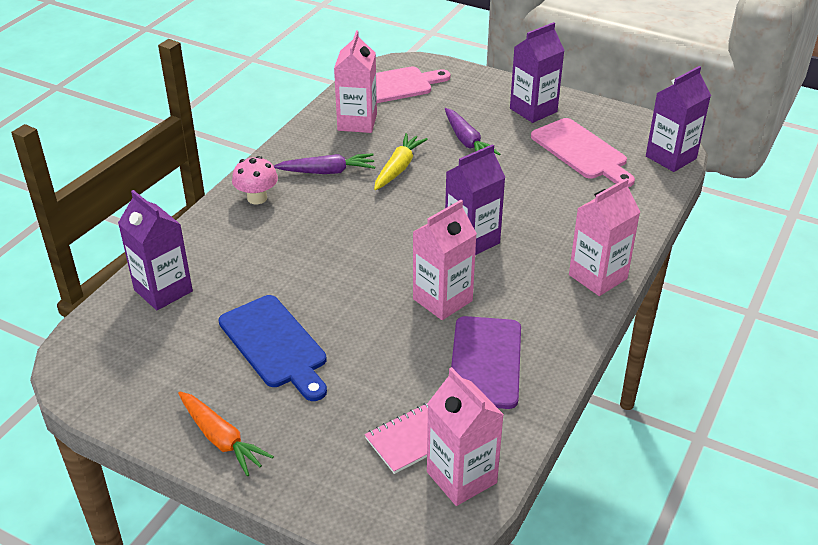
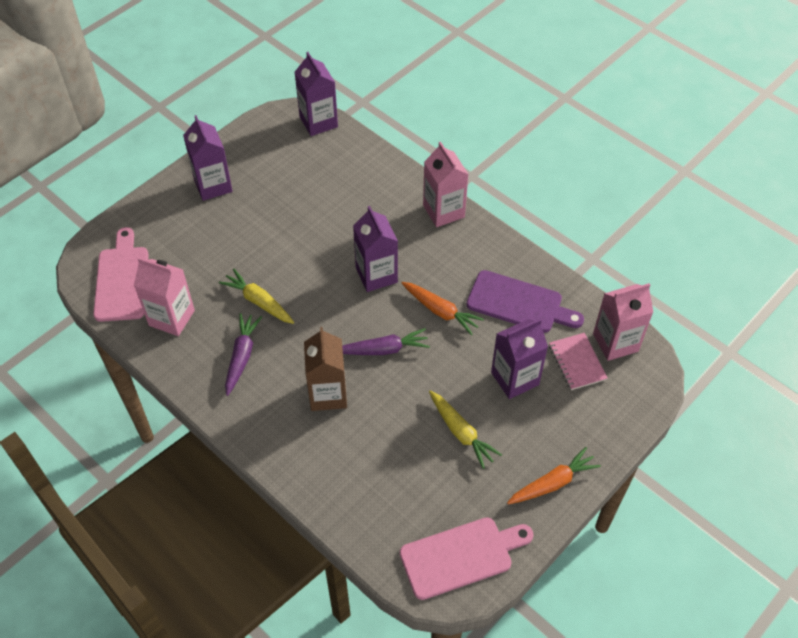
camera: 75 degrees left, 15 degrees up
(163, 290) = (369, 509): purple carton -> purple carton (515, 378)
(257, 198) = (260, 418): pink mushroom -> none
(275, 345) = (461, 432): blue cutting board -> yellow carrot
(299, 235) = (328, 394): none -> brown carton
(442, 300) = (440, 311): pink carton -> orange carrot
(467, 141) = (239, 243): purple carrot -> purple carrot (383, 349)
(581, 151) = (287, 172): pink cutting board -> pink cutting board (461, 556)

